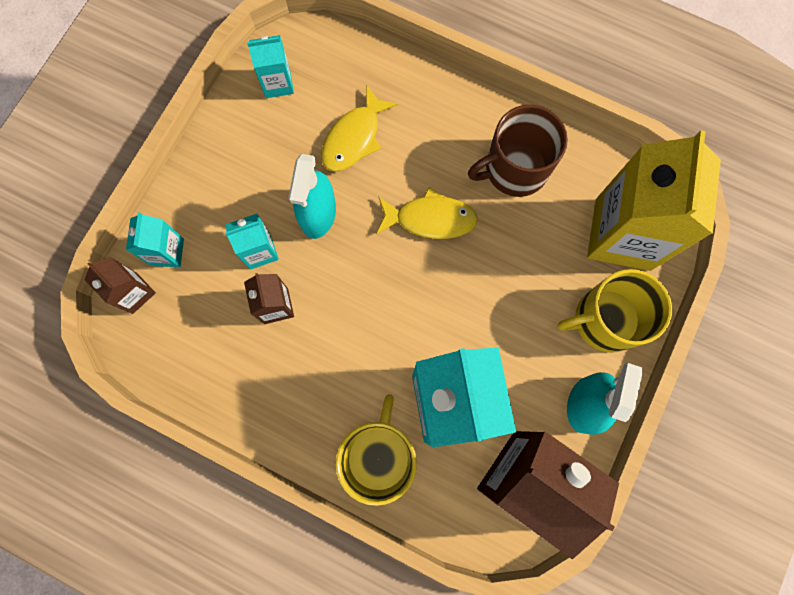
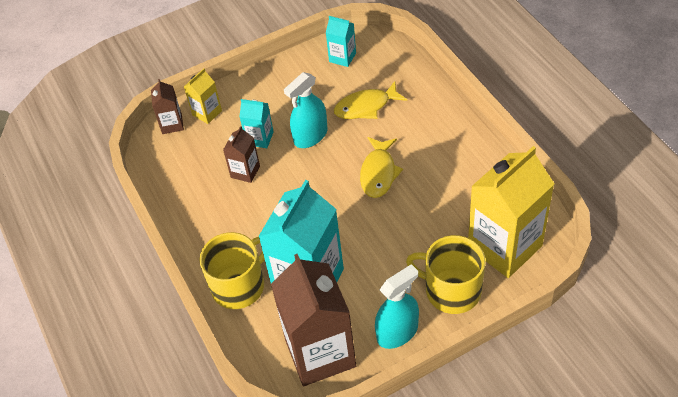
camera: 40 degrees right, 25 degrees down
(167, 252) = (207, 113): turquoise carton -> yellow carton
(430, 219) = (379, 173): yellow fish -> yellow fish turned 60 degrees clockwise
(514, 168) = (458, 172): brown mug -> none

